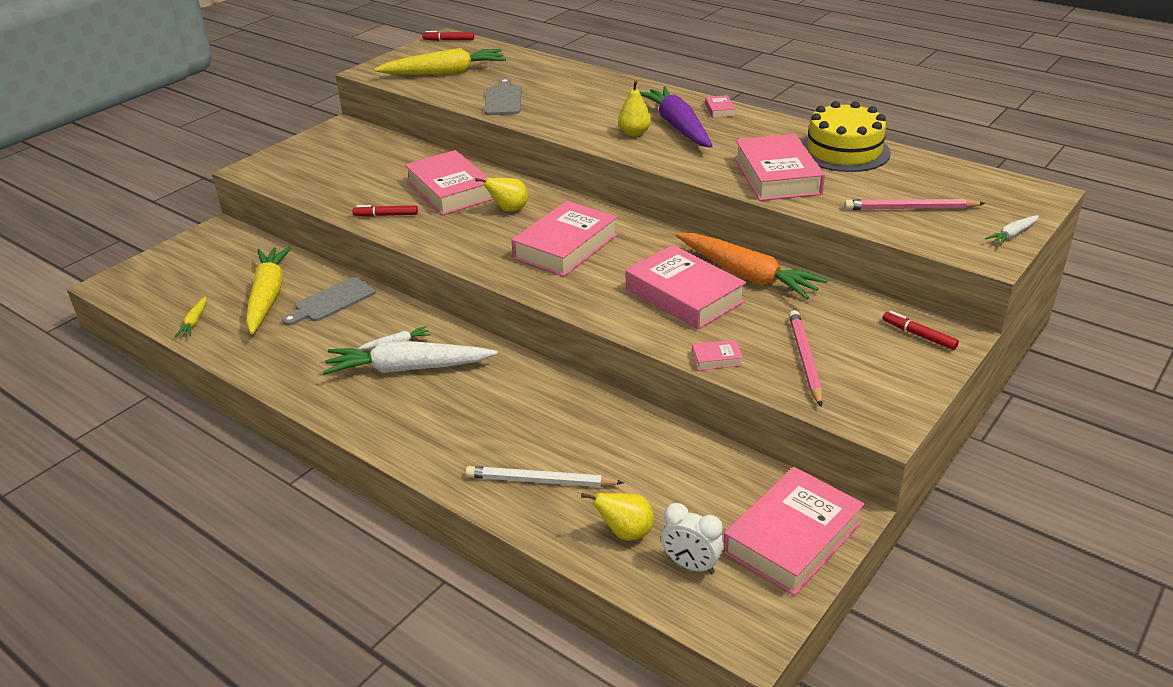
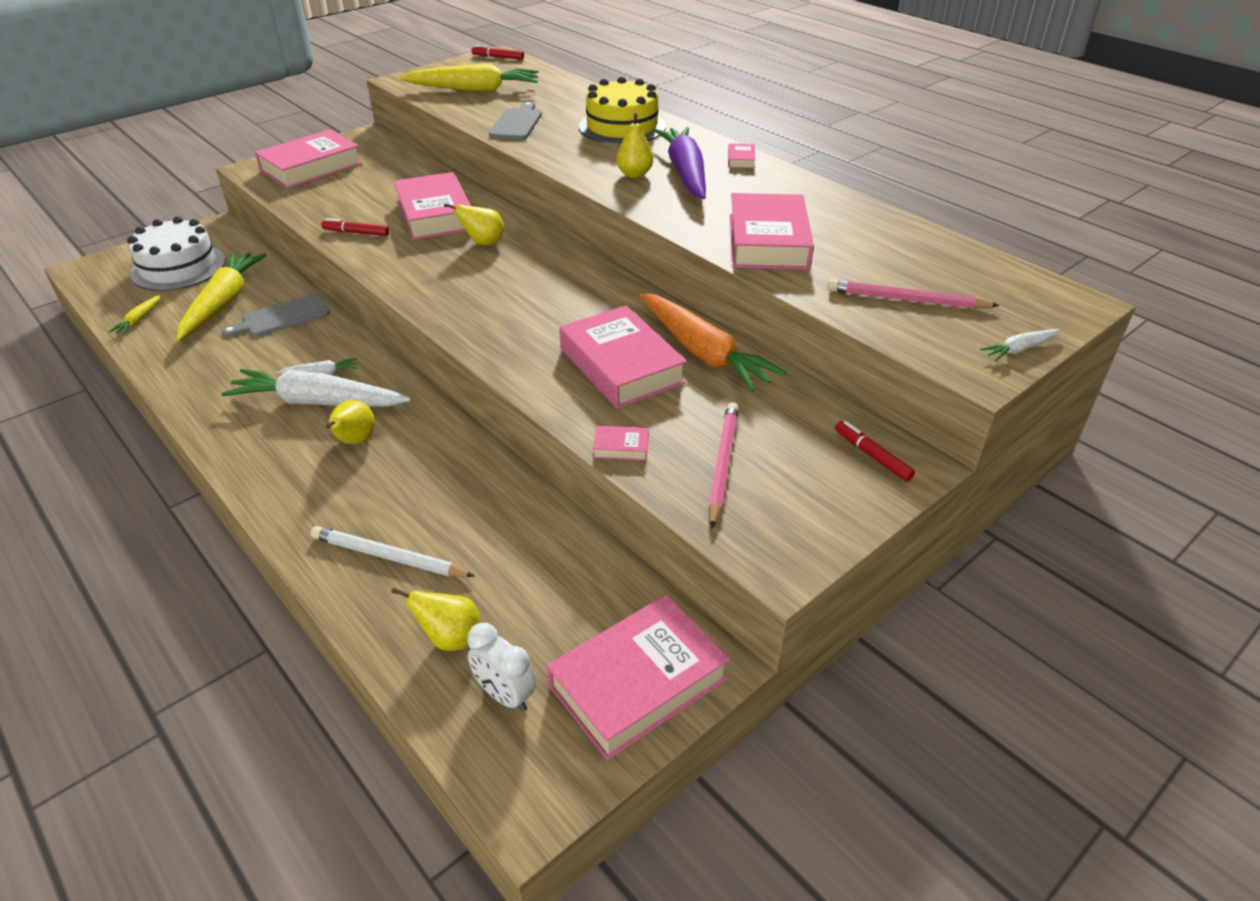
camera: 10 degrees right, 5 degrees up
(204, 270) = (178, 267): none -> white cake
(459, 395) = (354, 441): none -> yellow pear
(565, 246) = (521, 291): pink book -> pink book (311, 167)
(844, 151) = (859, 222): yellow cake -> yellow cake (622, 127)

